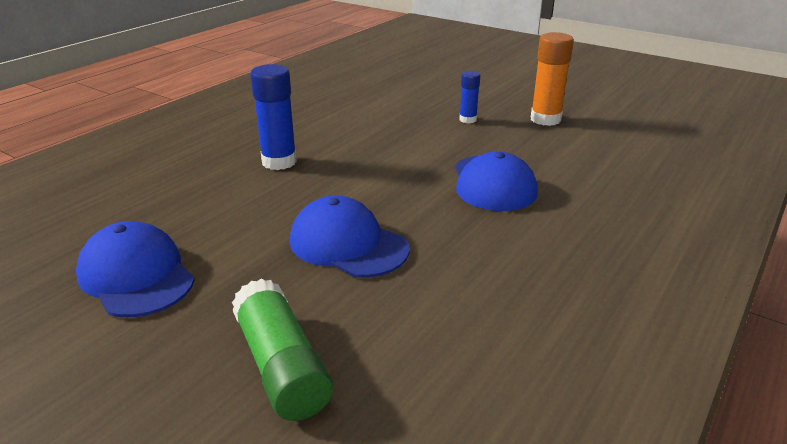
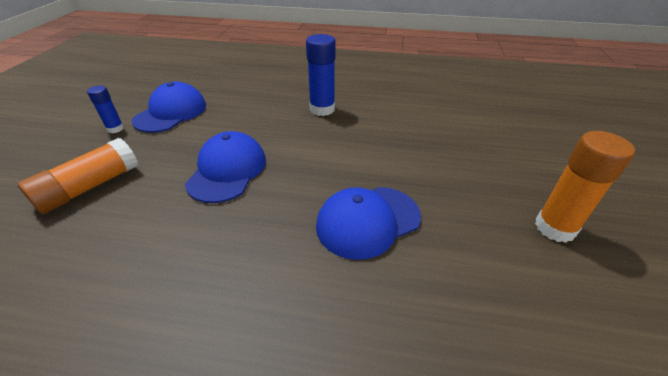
camera: 65 degrees right, 10 degrees up
(282, 366) = (90, 187): green glue stick -> orange glue stick
(468, 120) = (485, 172): blue glue stick -> blue glue stick (115, 129)

